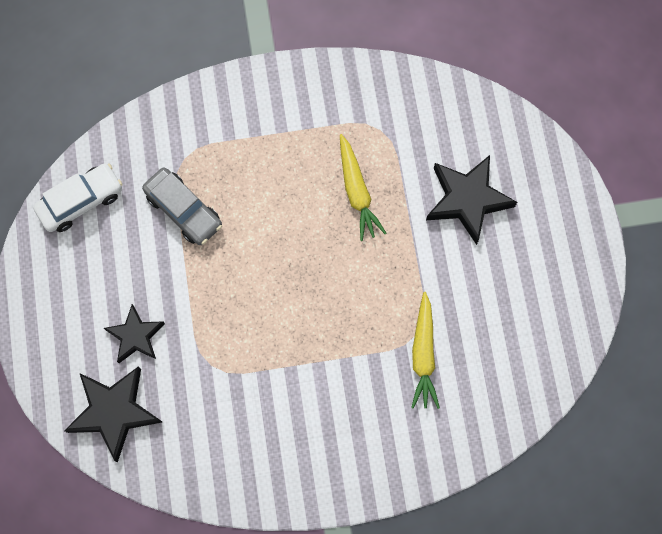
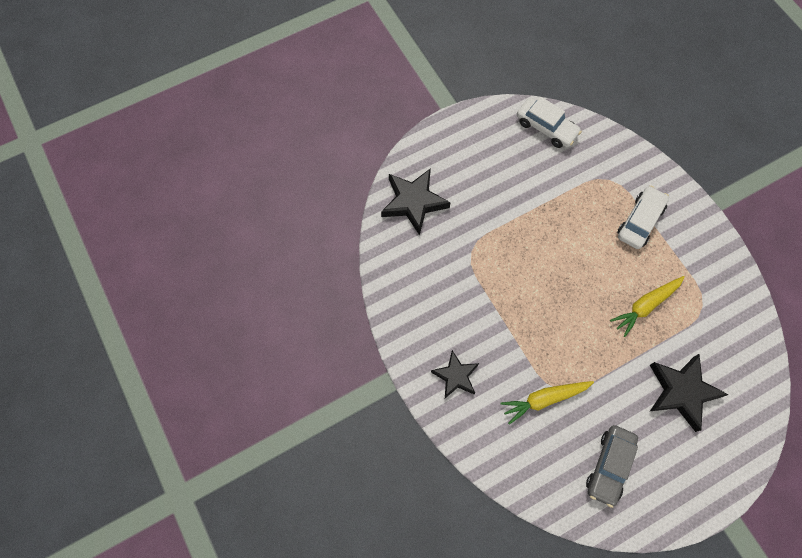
camera: 70 degrees right, 5 degrees down
(135, 336) = (470, 196): black star -> black star (455, 376)
(183, 210) = (572, 193): grey car -> grey car (609, 466)
(252, 149) = (640, 221): none -> white car

